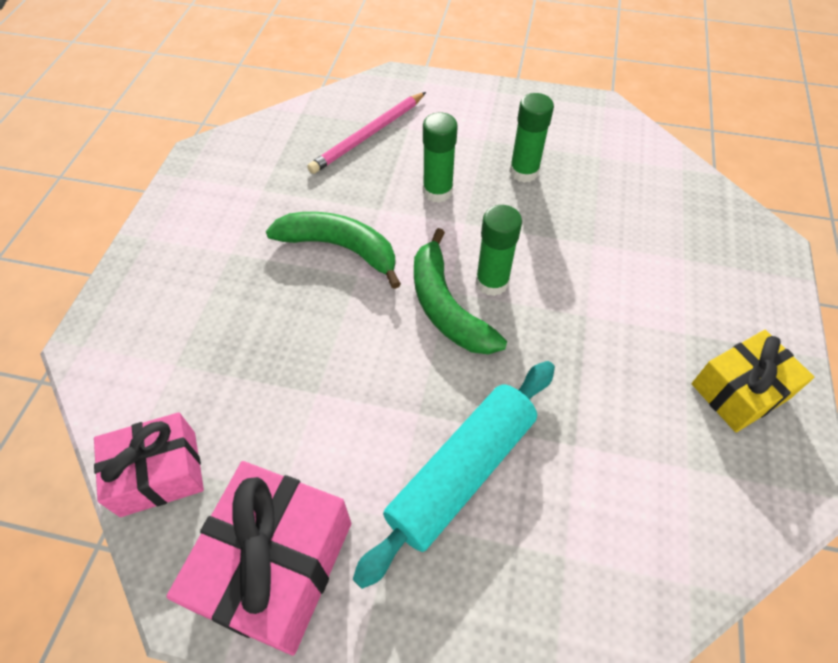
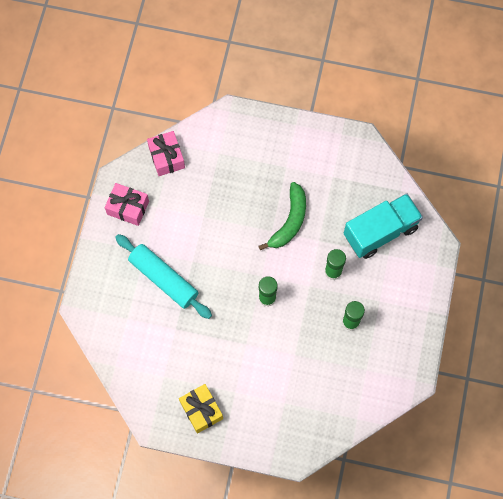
camera: 90 degrees right, 15 degrees up
(275, 565) = (128, 208): pink gift -> pink gift, size x0.67
(368, 135) = (380, 231): pink pencil -> turquoise truck
(446, 306) = (251, 274): green banana -> none

